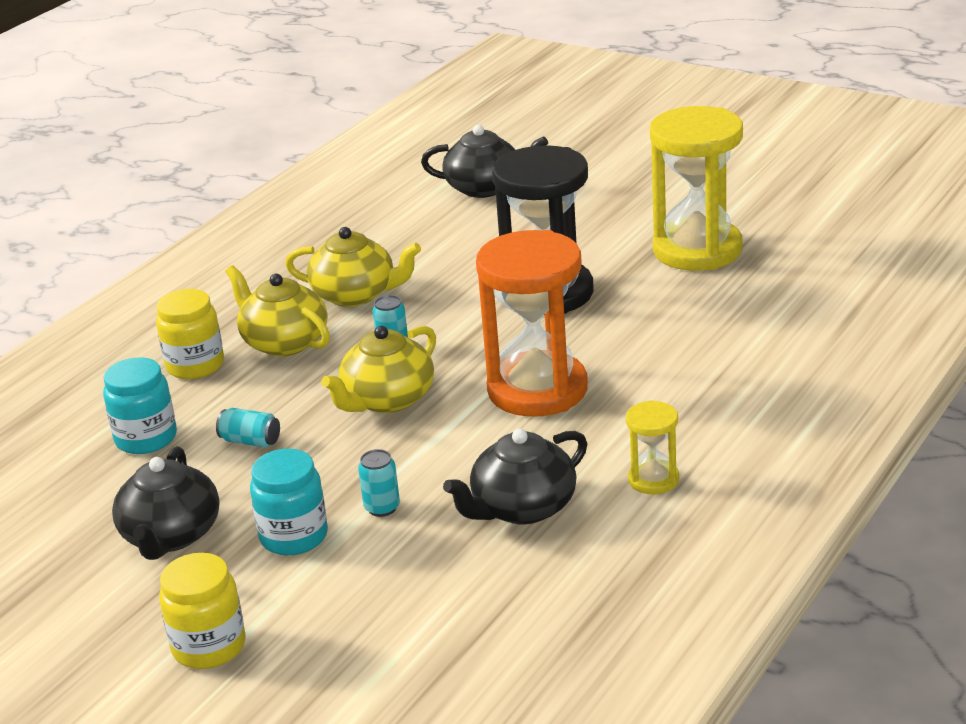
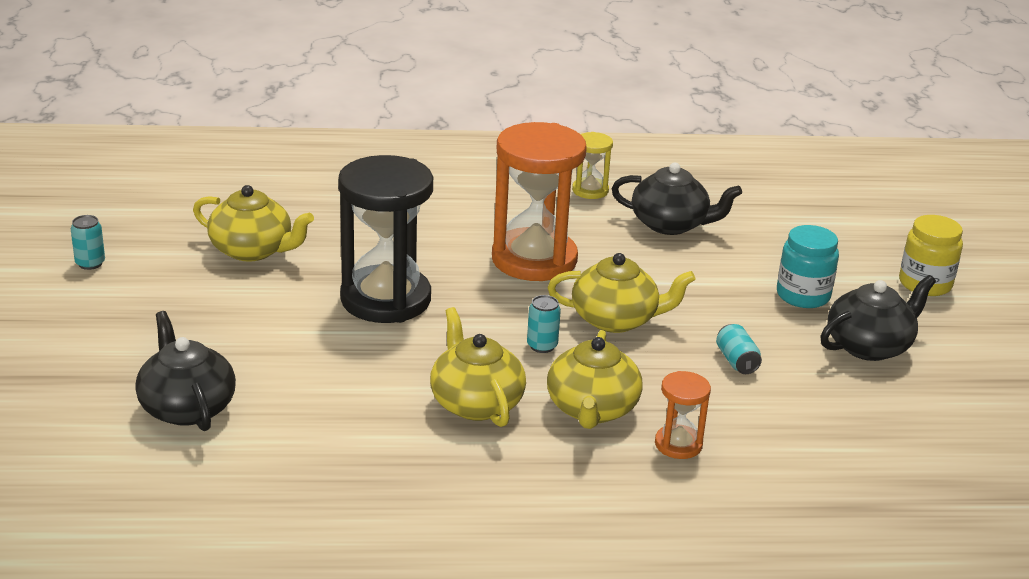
camera: 130 degrees left, 0 degrees up
(146, 438) = (796, 417): turquoise jar -> none
(195, 365) = (678, 444): yellow jar -> orange hourglass
(382, 508) = (734, 274): turquoise can -> turquoise can (90, 263)
(697, 250) = (253, 250): yellow hourglass -> yellow teapot

